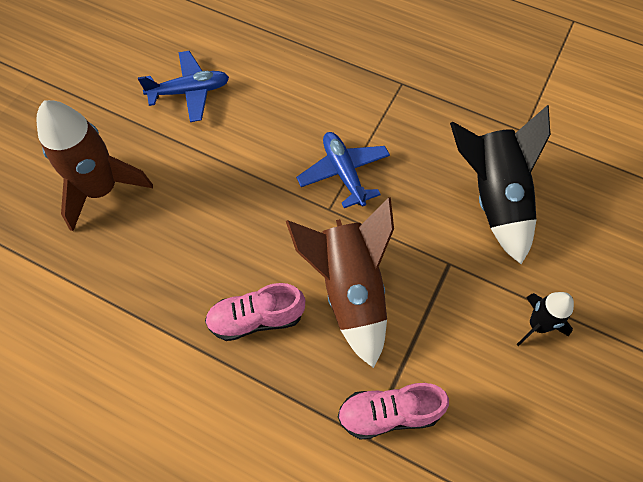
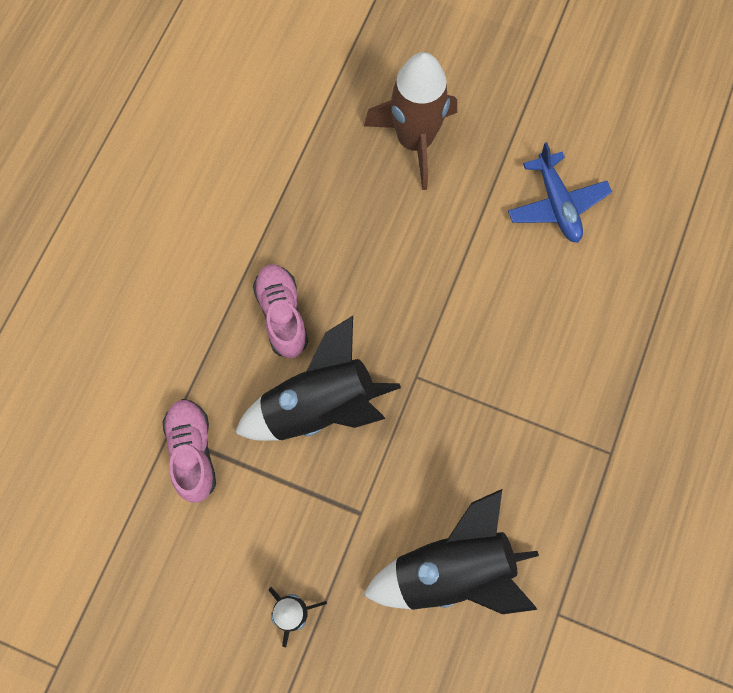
camera: 85 degrees right, 10 degrees up
(344, 173) = (465, 389): blue plane -> none
(350, 291) = (319, 406): brown rocket -> black rocket

